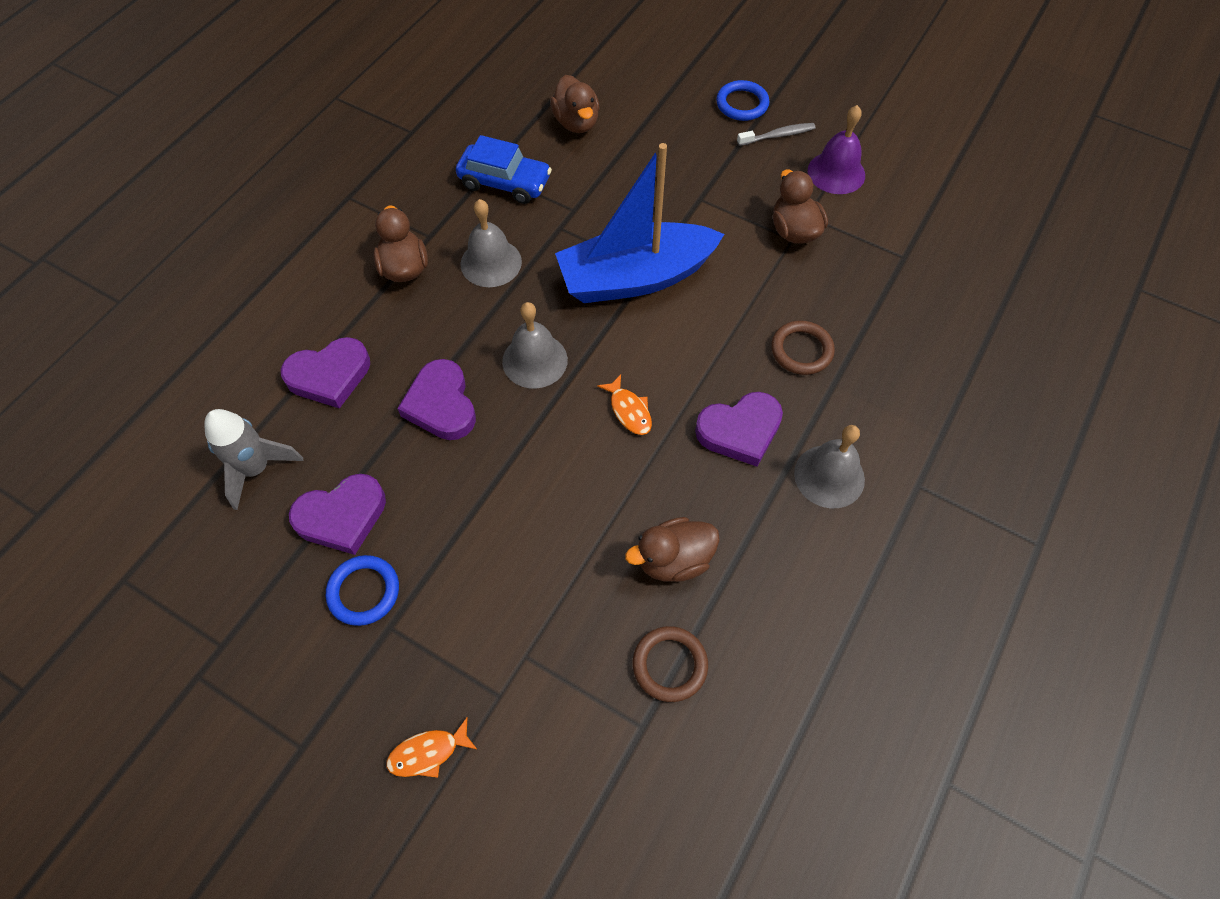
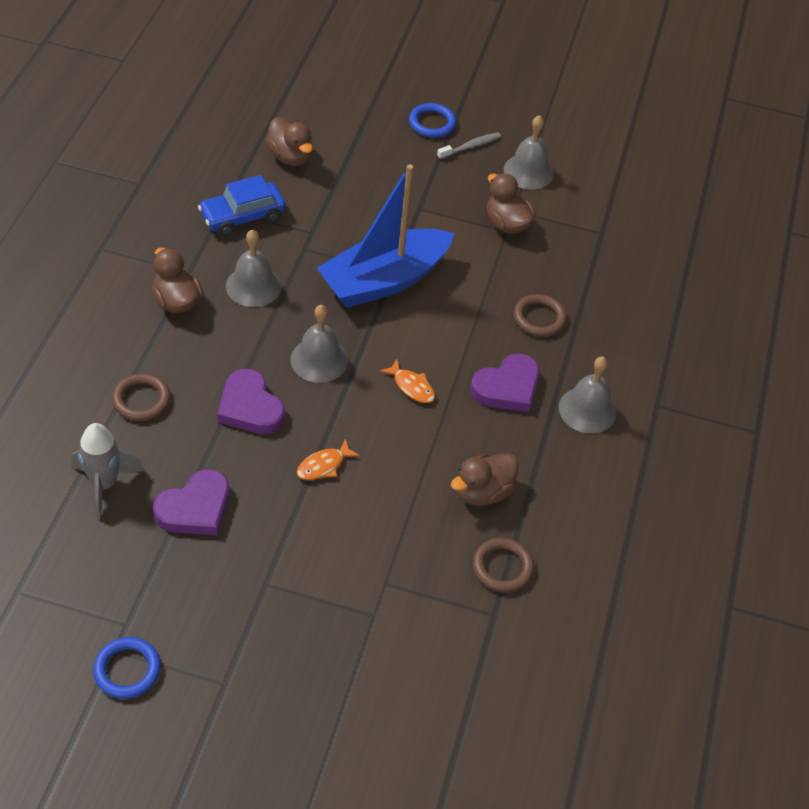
camera: 20 degrees left, 10 degrees down
(329, 375) = (141, 400): purple heart -> brown ring
(364, 592) = (235, 561): blue ring -> blue ring (127, 670)
(428, 753) = (331, 665): orange fish -> orange fish (323, 466)
(505, 182) = (242, 216): blue car -> blue car turned 150 degrees clockwise
(836, 172) = (528, 171): purple bell -> grey bell

